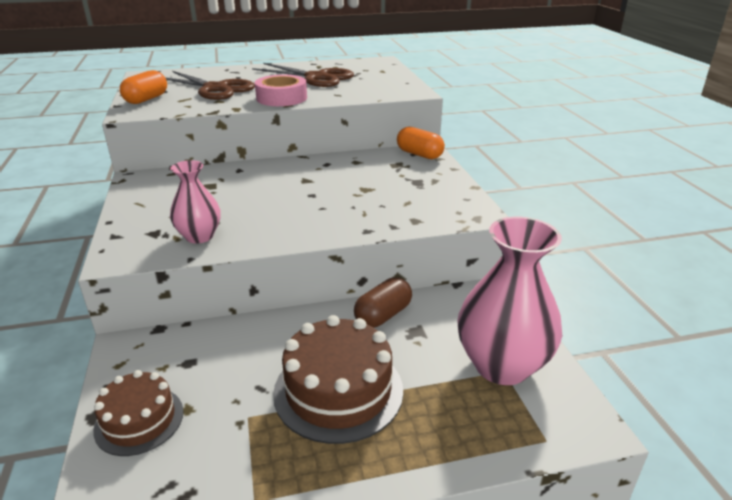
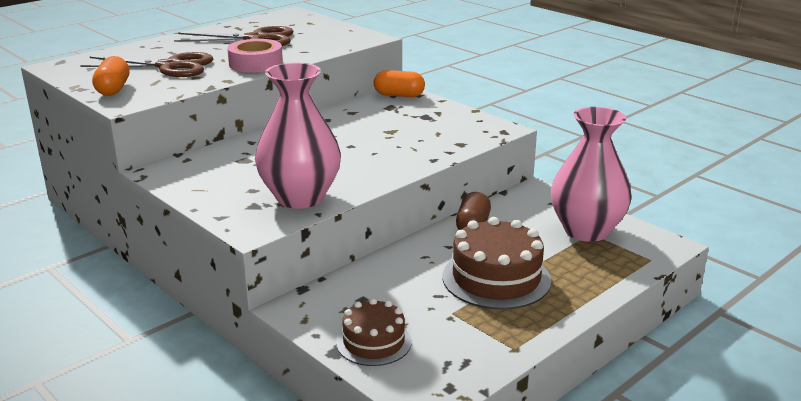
camera: 30 degrees left, 5 degrees down
(199, 236) = (300, 197): pink vase -> pink vase, size x1.79

